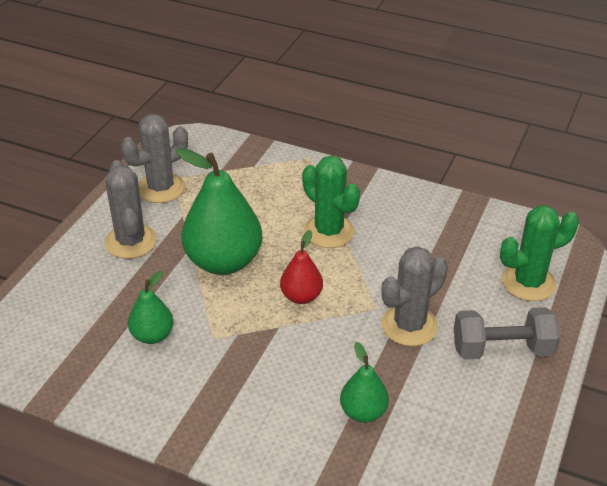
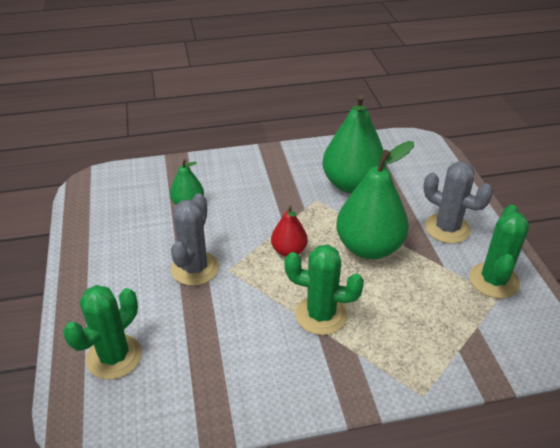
camera: 145 degrees right, 0 degrees up
(152, 335) = (352, 184): green pear -> green pear, size x1.92
(160, 188) = (494, 280): grey cactus -> green cactus
(502, 349) = (114, 284): grey dumbbell -> none

